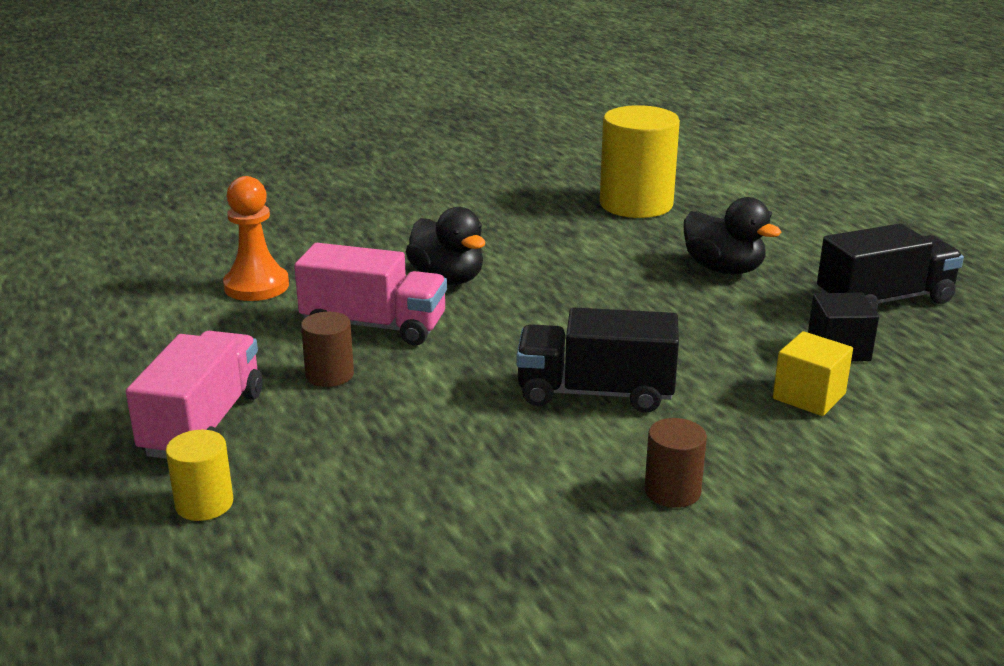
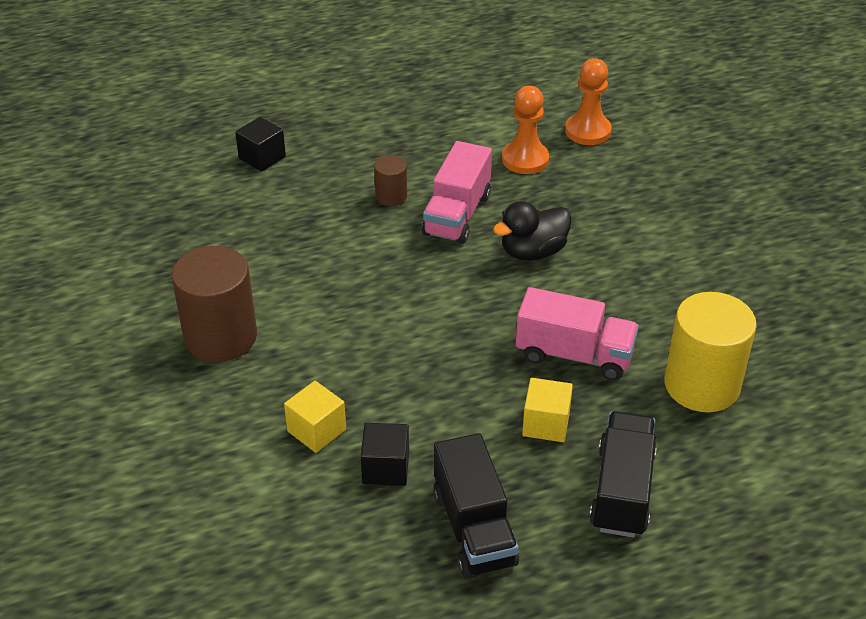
camera: 95 degrees right, 15 degrees up
(203, 250) = (588, 131): none -> orange pawn
(203, 424) = (342, 151): pink truck -> pink truck (574, 355)
(204, 504) = (262, 157): yellow cylinder -> black cube
(595, 393) = (344, 316): black truck -> black truck (622, 491)
(672, 491) = (220, 337): brown cylinder -> brown cylinder, size x2.02
(723, 269) = (546, 424): black duck -> yellow cube

